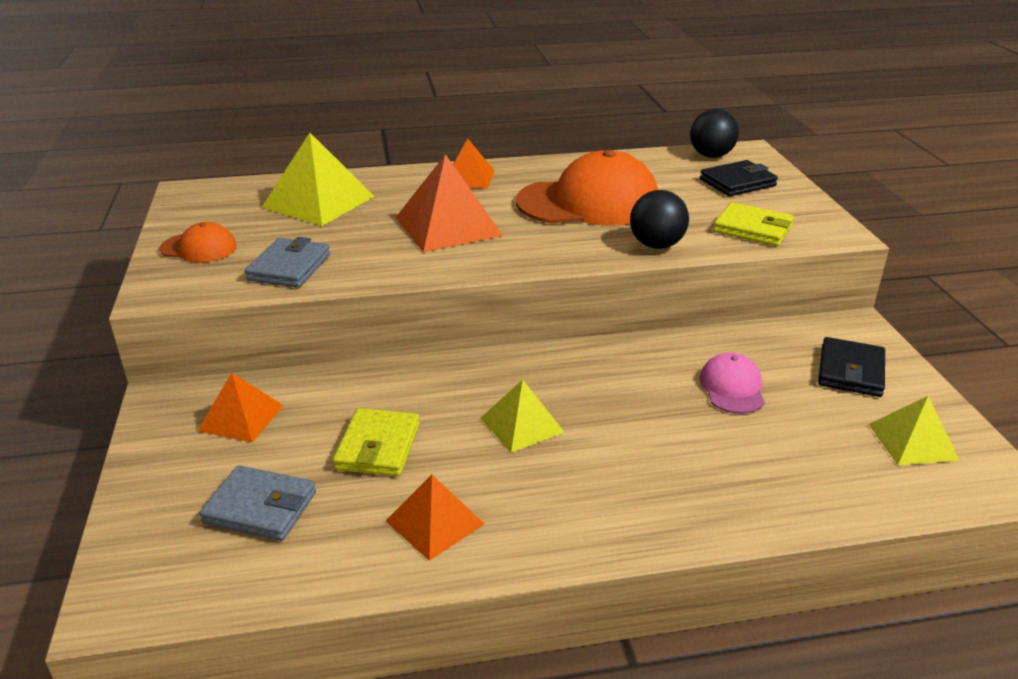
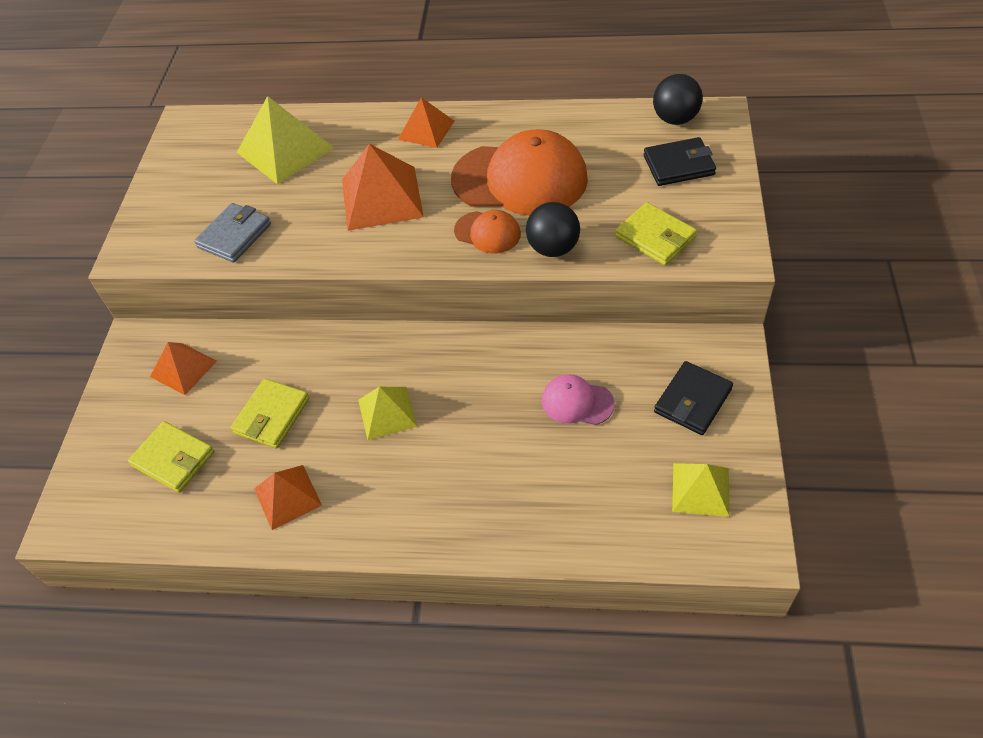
camera: 20 degrees right, 20 degrees up
(199, 248) = (173, 201): orange cap -> orange cap (487, 232)
(260, 508) = (173, 459): grey wallet -> yellow wallet
(732, 388) = (577, 402): pink cap -> pink cap turned 90 degrees counterclockwise

